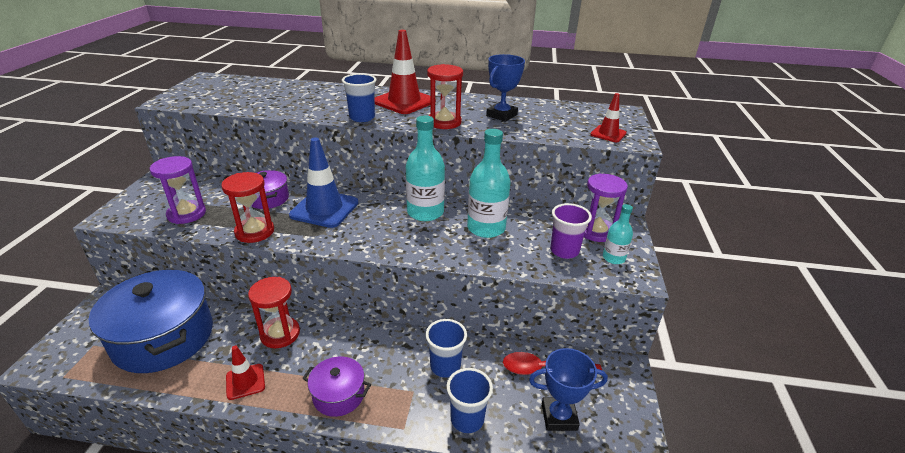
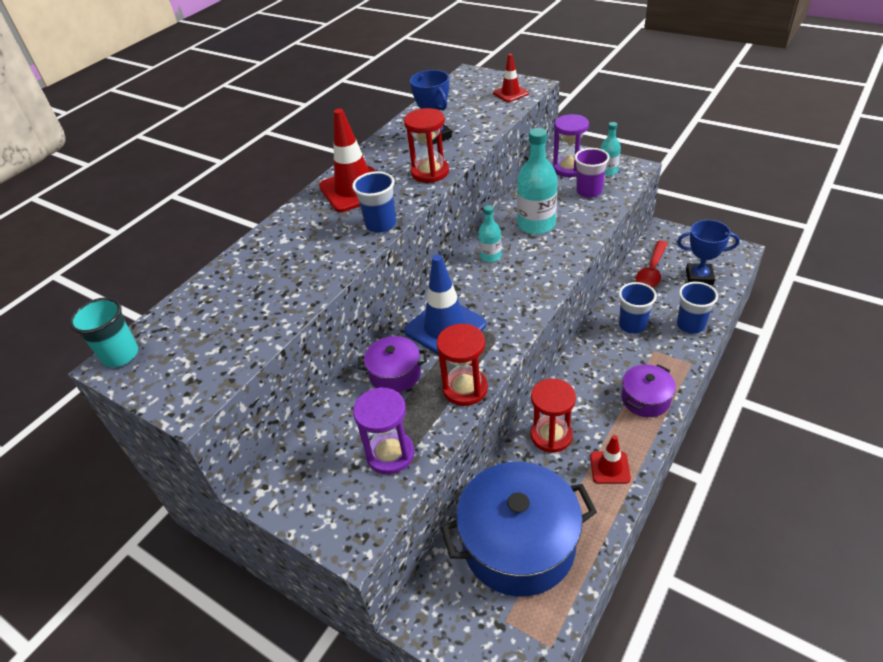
camera: 60 degrees left, 10 degrees up
(212, 78) = (120, 355): none -> turquoise cup
(425, 212) = (490, 256): turquoise bottle -> turquoise bottle, size x0.55
(559, 417) = (699, 277): blue trophy -> blue trophy turned 75 degrees clockwise

